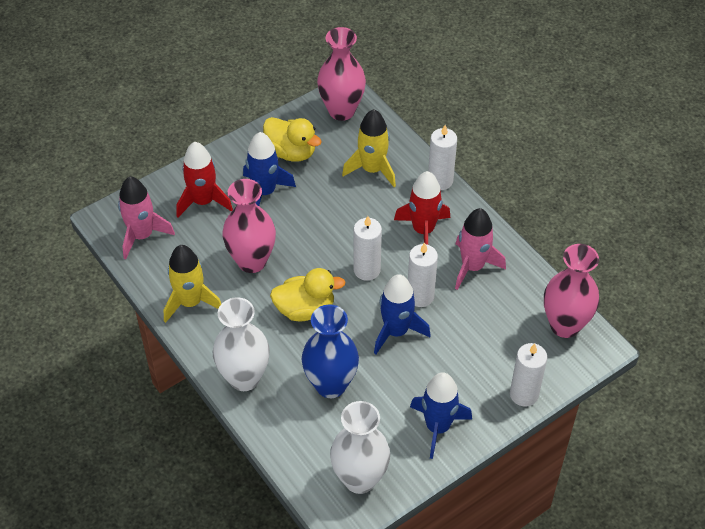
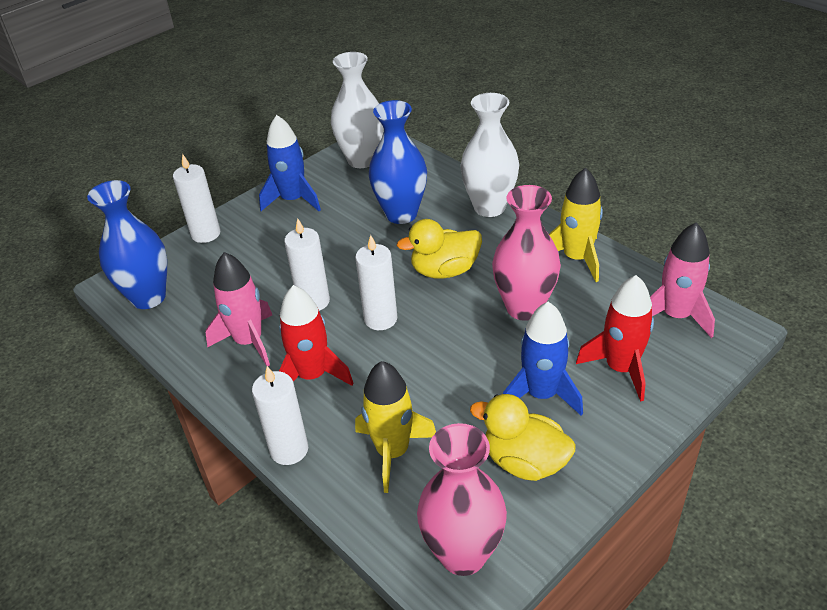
camera: 175 degrees right, 10 degrees down
(396, 331) = (339, 265): blue rocket -> none
(565, 325) = (148, 297): pink vase -> blue vase

